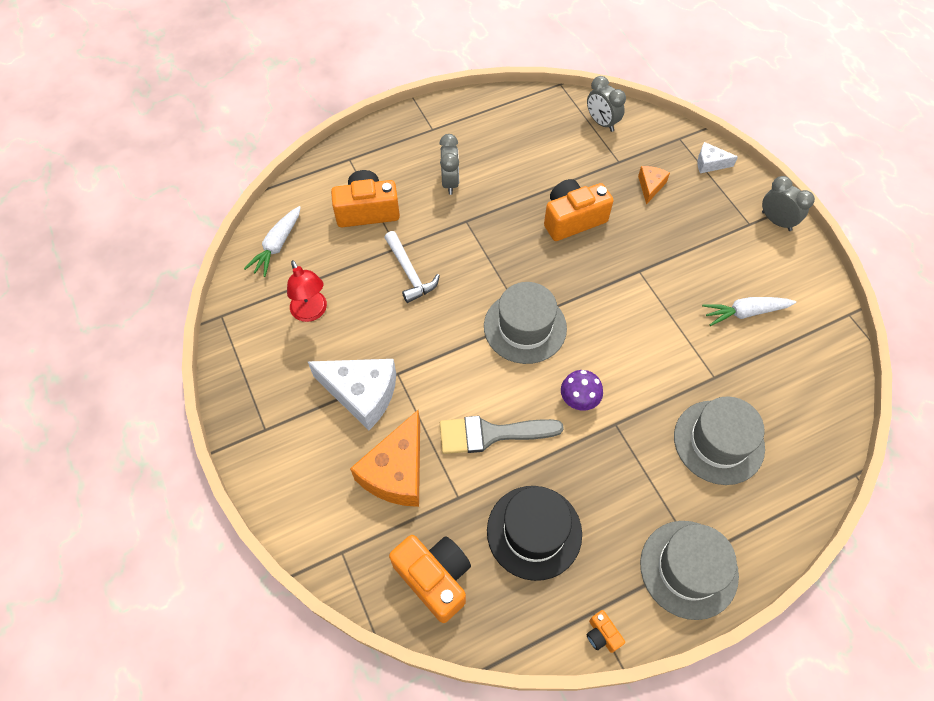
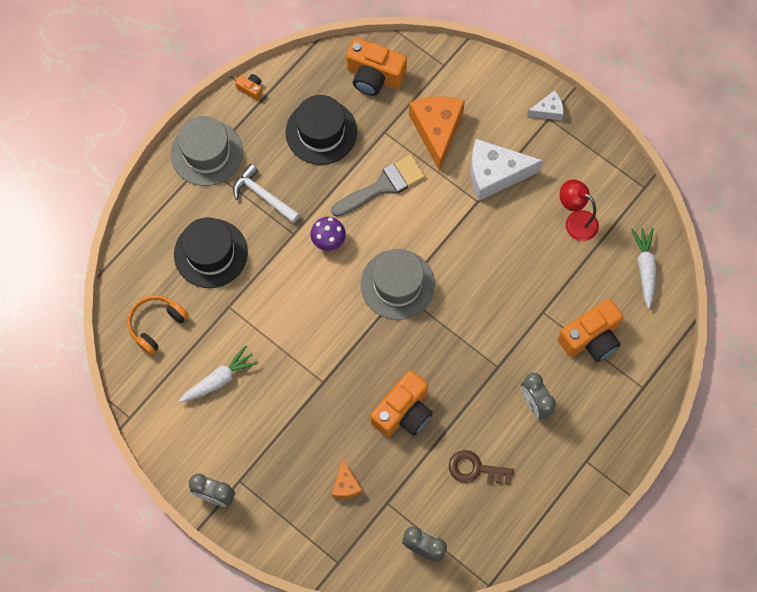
camera: 155 degrees right, 10 degrees up
(410, 273) = (518, 292): white hammer -> white hammer (263, 195)
(530, 157) = (475, 469): none -> brown key
(710, 163) = (297, 541): white cheese -> white cheese (548, 110)
(718, 442) = (210, 253): grey hat -> black hat
(801, 390) = (156, 325): none -> orange headphones

